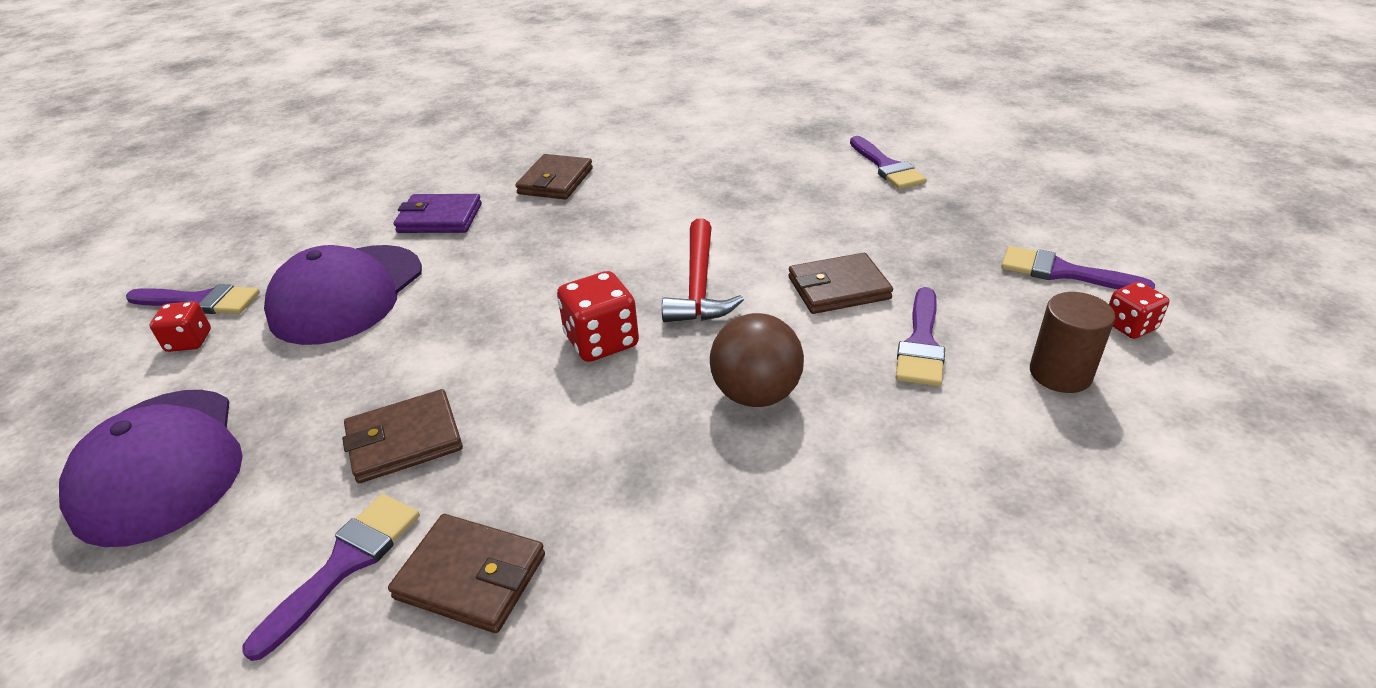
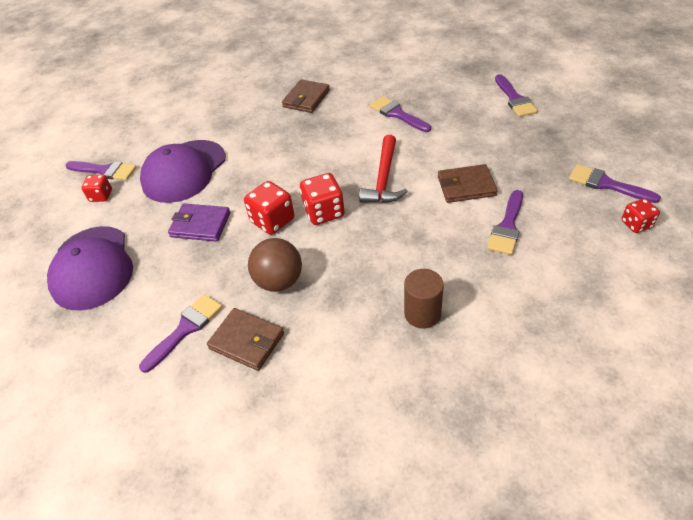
camera: 10 degrees right, 10 degrees up
(404, 440) = (215, 264): brown wallet -> none
(440, 218) = (236, 122): purple wallet -> purple wallet (200, 225)
(510, 361) = (272, 220): none -> red dice
(706, 195) = (397, 114): none -> purple brush
(756, 394) = (406, 251): brown ball -> brown ball (279, 281)
(1060, 373) = (584, 252): brown cylinder -> brown cylinder (422, 313)

